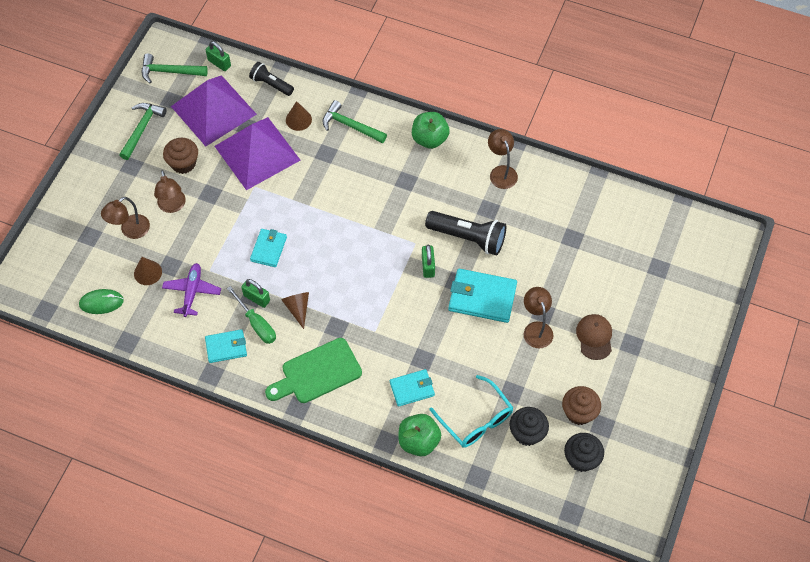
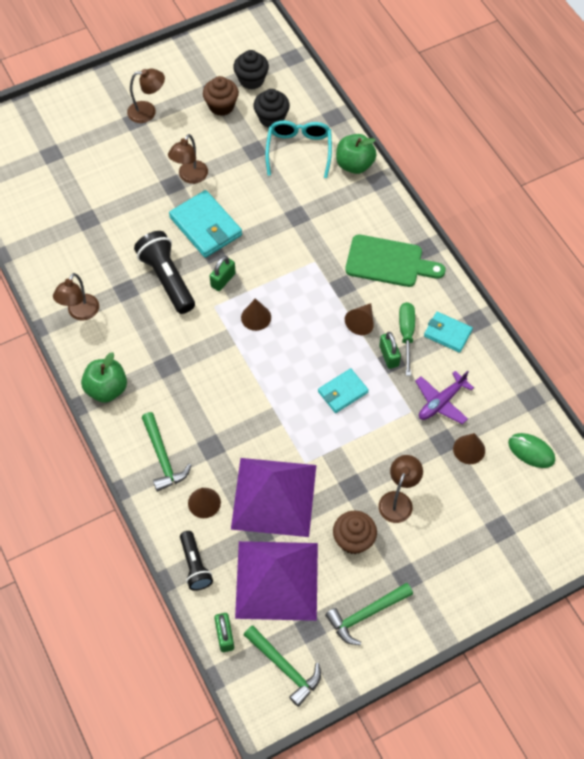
camera: 140 degrees left, 0 degrees up
(130, 230) = (457, 504): brown lamp -> brown lamp (148, 112)
(378, 257) = (256, 317): none -> brown cone
(412, 389) = (325, 201): turquoise wallet -> none
(594, 337) = (154, 142): brown cap -> none

